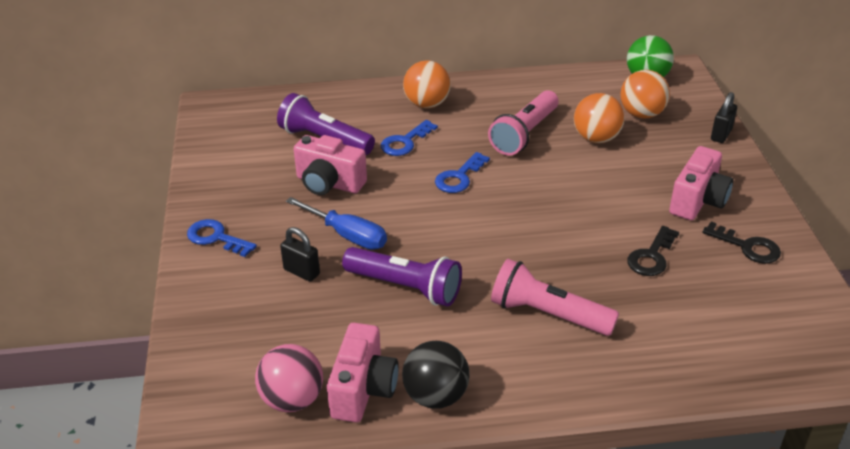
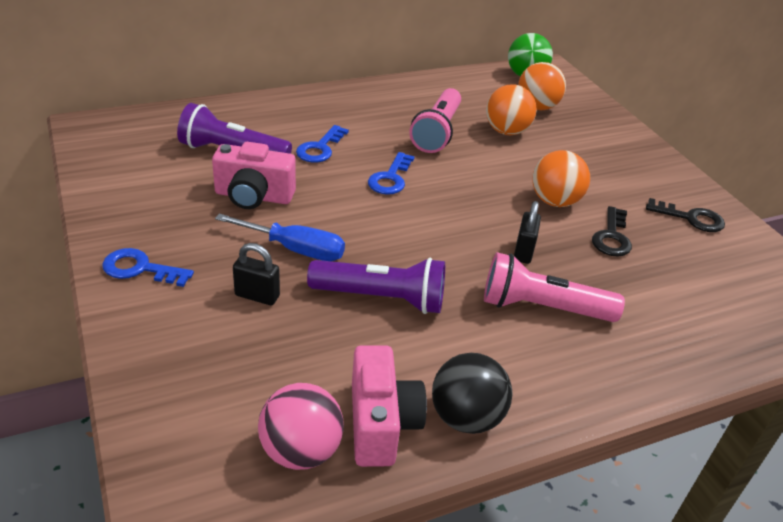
camera: 20 degrees left, 0 degrees up
(427, 104) = (328, 111): orange ball -> orange ball (554, 201)
(698, 201) = (626, 180): pink camera -> none
(721, 135) = (615, 120): black padlock -> black padlock (523, 252)

